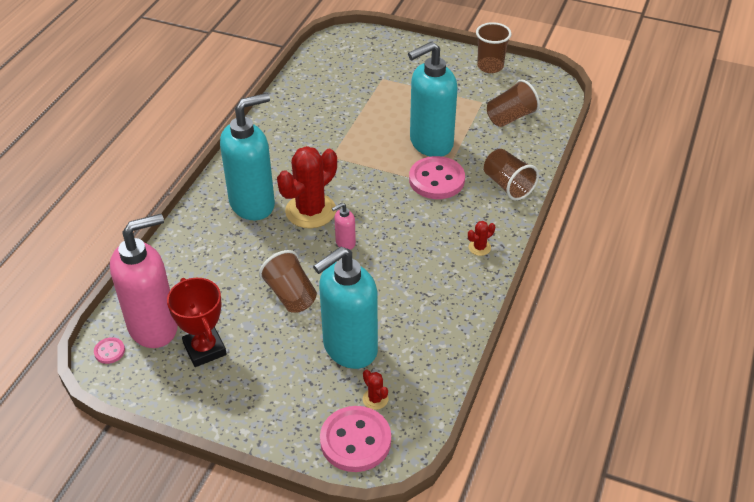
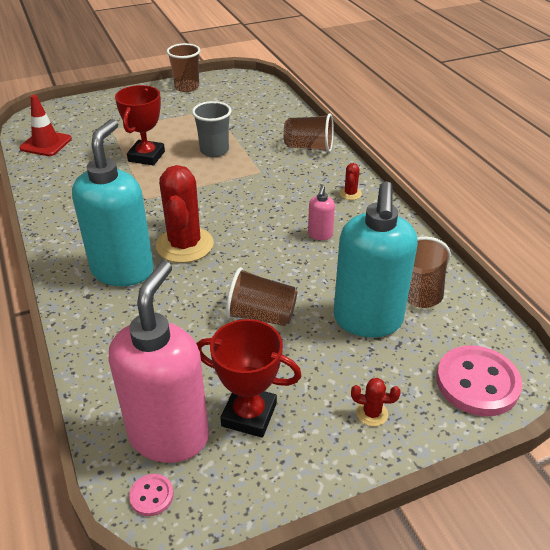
camera: 45 degrees left, 5 degrees down
(323, 67) = (46, 144): none -> red traffic cone
(345, 243) = (248, 250): pink soap dispenser -> pink soap dispenser (320, 235)
(375, 399) = (442, 341): red cactus -> red cactus (372, 413)
(376, 119) = (146, 156): none -> red trophy
(430, 143) = (214, 150): turquoise soap dispenser -> grey cup
(436, 180) = (254, 170): pink button -> none
(510, 117) = (247, 108): brown cup -> brown cup (421, 289)

